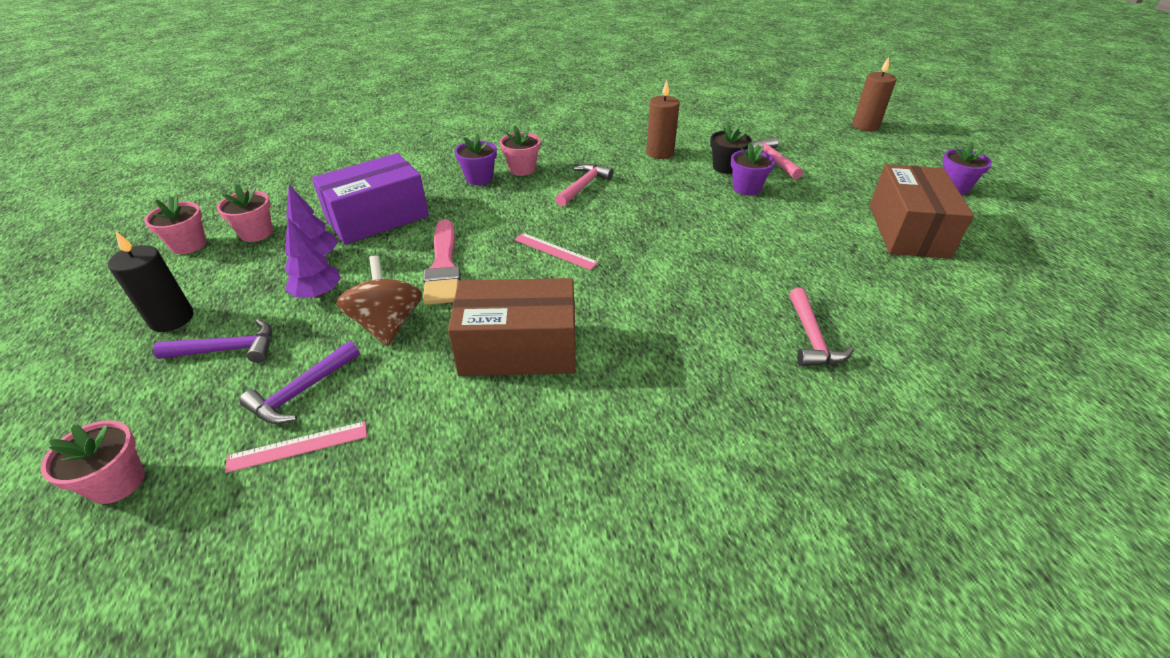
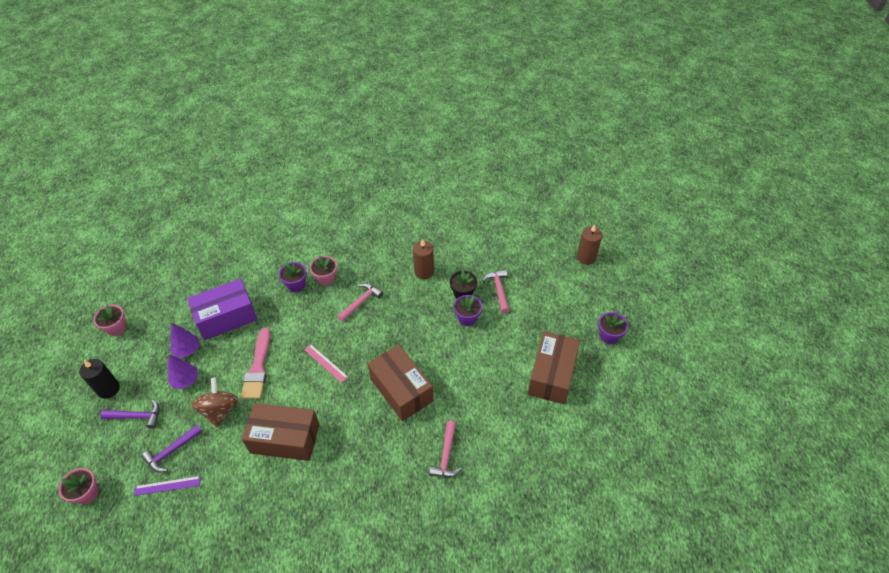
camera: 10 degrees right, 10 degrees up
(256, 233) = (155, 322): pink flower pot -> none
(298, 446) = (167, 486): pink ruler -> purple ruler
(692, 268) = (401, 390): none -> brown box

